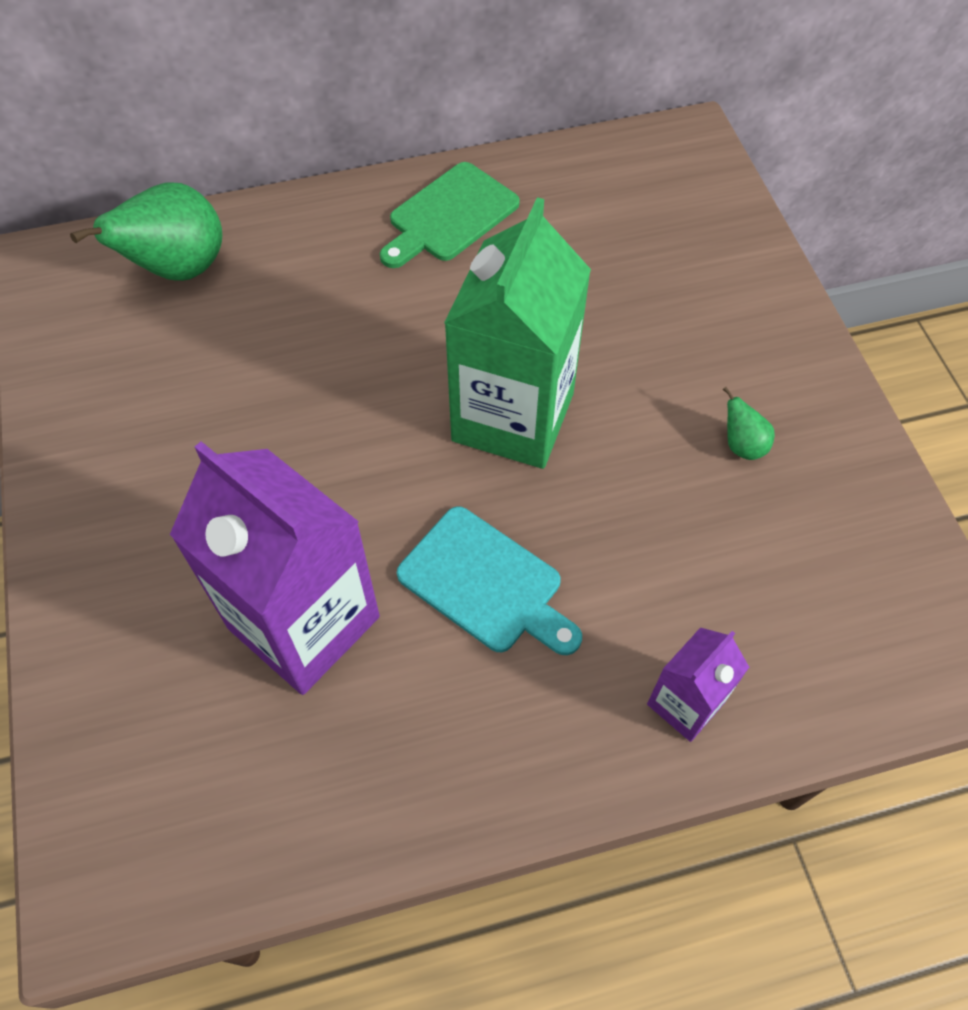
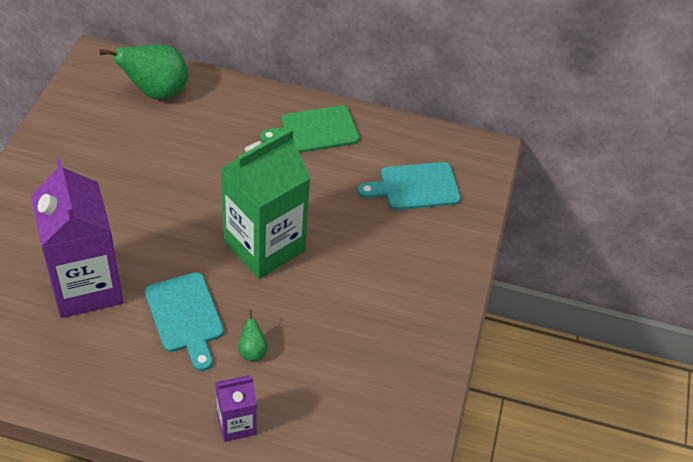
camera: 25 degrees right, 10 degrees down
(642, 229) = (415, 187): none -> turquoise cutting board
(742, 445) = (373, 322): green pear -> green pear (252, 351)

